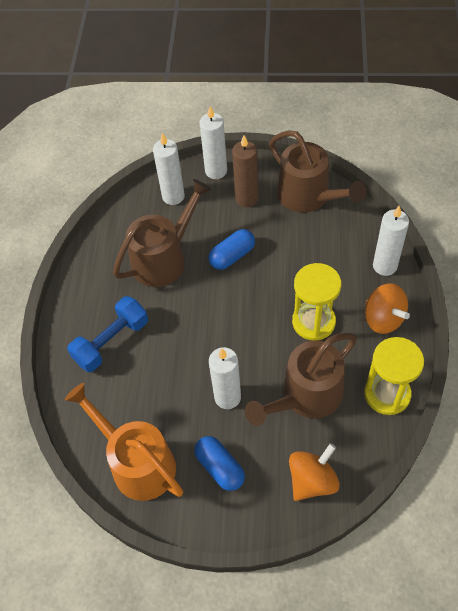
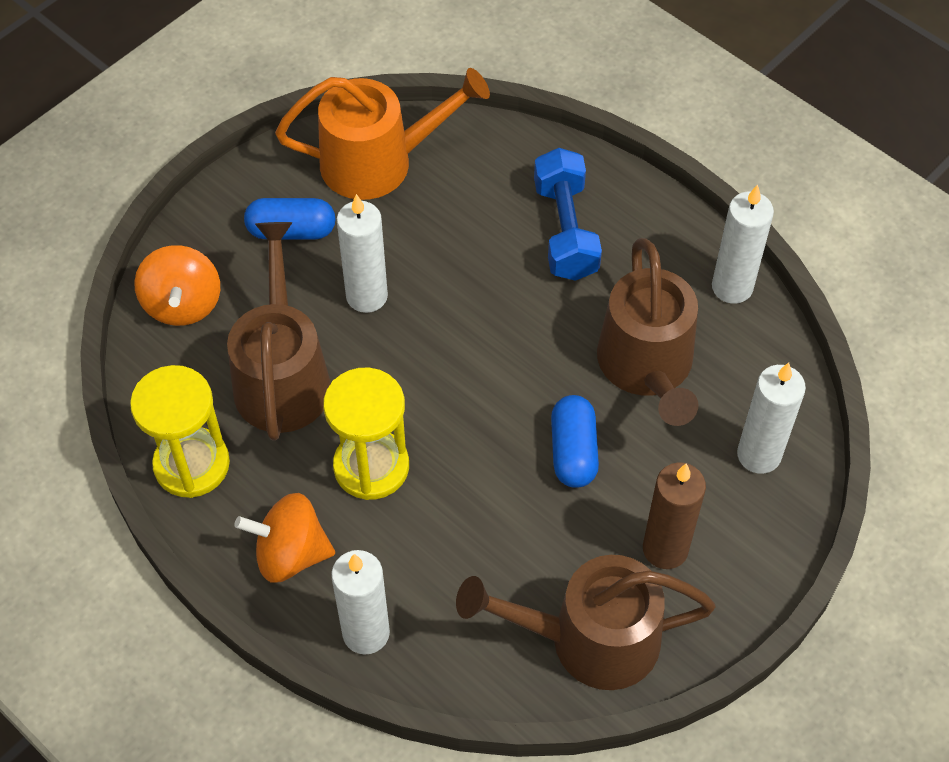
camera: 125 degrees right, 0 degrees up
(216, 171) = (762, 549): white candle -> white candle (732, 287)

